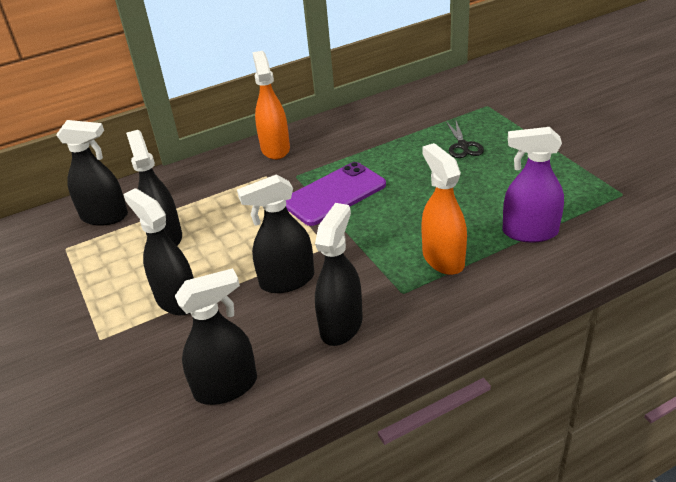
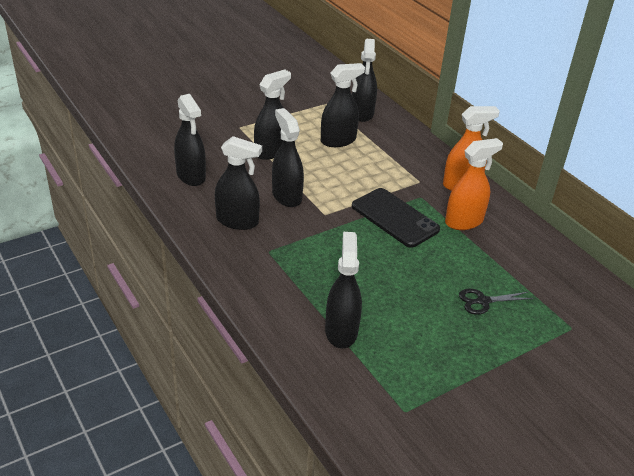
camera: 80 degrees right, 0 degrees up
(334, 194) = (395, 218): purple phone -> black phone
(443, 258) = (307, 275): orange spray bottle -> orange spray bottle (464, 221)
(529, 232) = (341, 331): purple spray bottle -> black spray bottle

